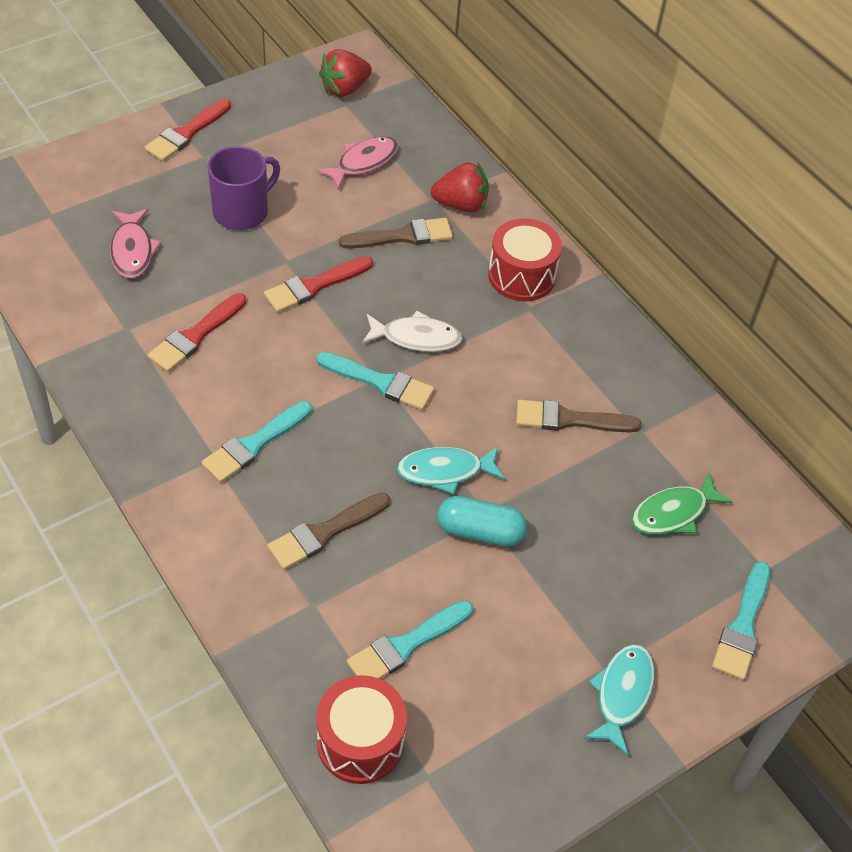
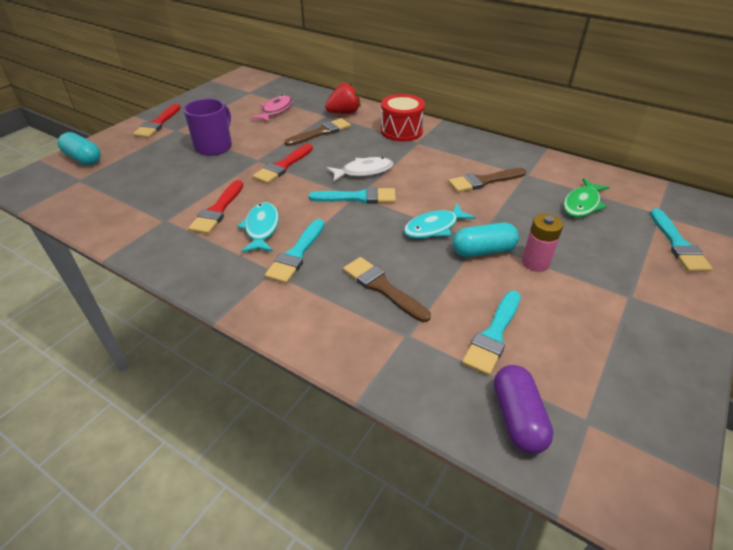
camera: 20 degrees left, 10 degrees down
(67, 175) = (83, 159): none -> turquoise capsule
(132, 251) = (149, 181): pink fish -> none
(324, 533) = (382, 287): brown brush -> brown brush turned 105 degrees clockwise
(344, 89) = (245, 87): red strawberry -> none
(360, 742) = (517, 418): red drum -> purple capsule
(531, 575) = (535, 263): none -> pink battery
(622, 694) = (654, 307): turquoise fish -> turquoise fish (261, 228)

